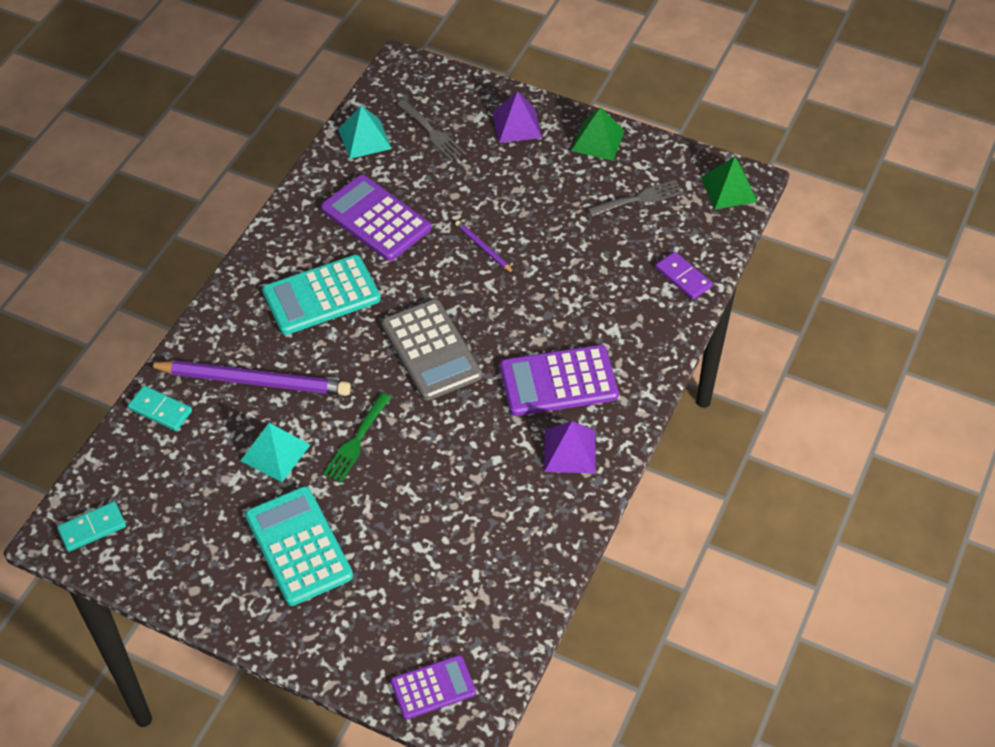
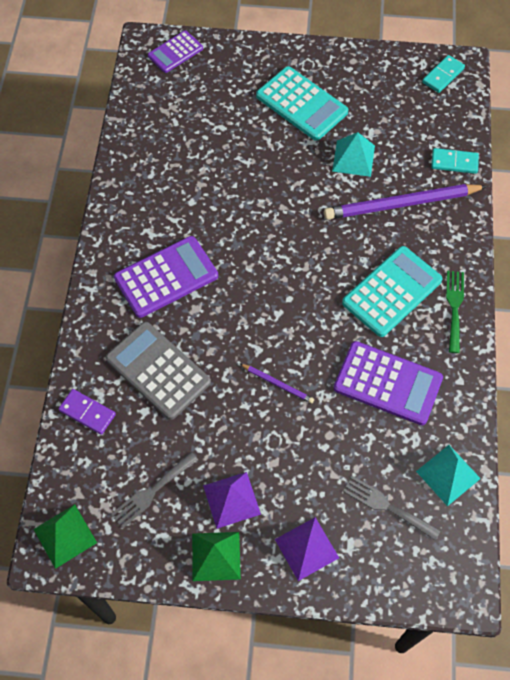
camera: 160 degrees right, 10 degrees up
(356, 441) = (300, 183): green fork -> green fork (454, 307)
(431, 350) = (278, 272): grey calculator -> grey calculator (158, 370)
(569, 451) = (139, 224): purple pyramid -> purple pyramid (232, 499)

